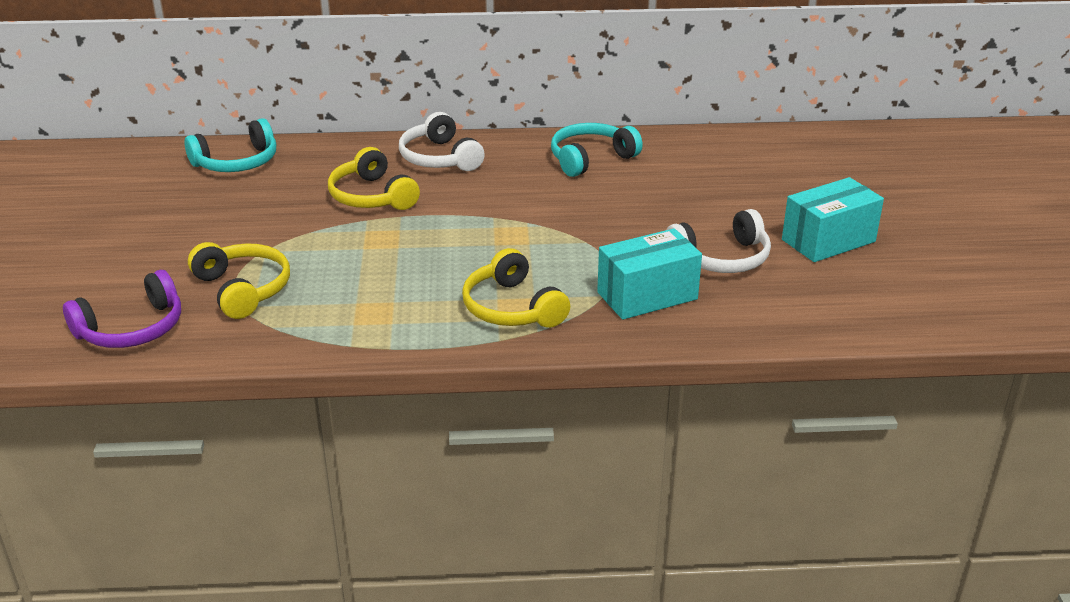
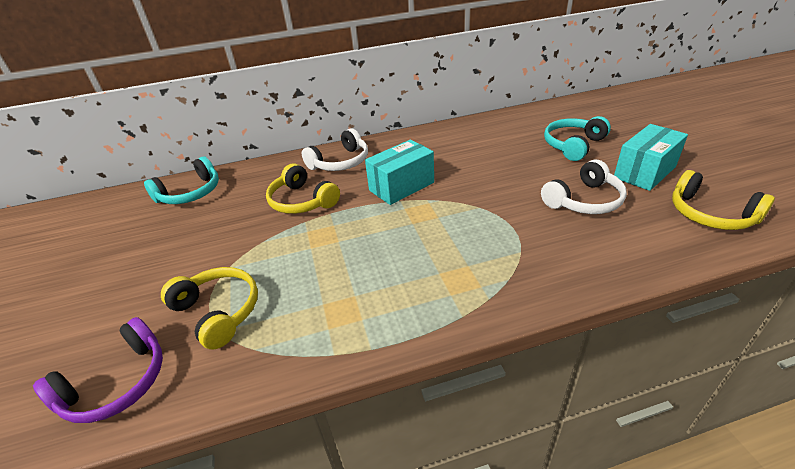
camera: 10 degrees left, 5 degrees up
(439, 158) = (340, 162): white headphones -> white headphones turned 90 degrees counterclockwise
(512, 308) = (456, 280): yellow headphones -> yellow headphones (710, 214)
(590, 159) = (444, 144): turquoise headphones -> turquoise headphones (573, 145)
(647, 296) = (554, 244): turquoise box -> turquoise box (401, 186)

